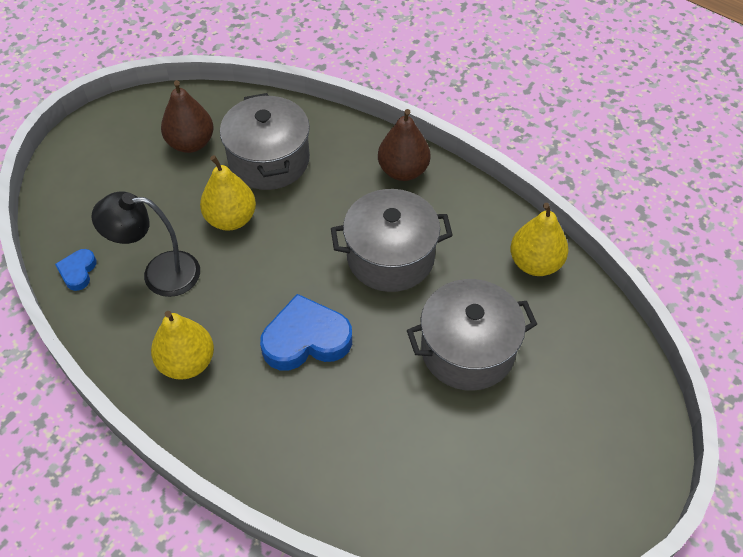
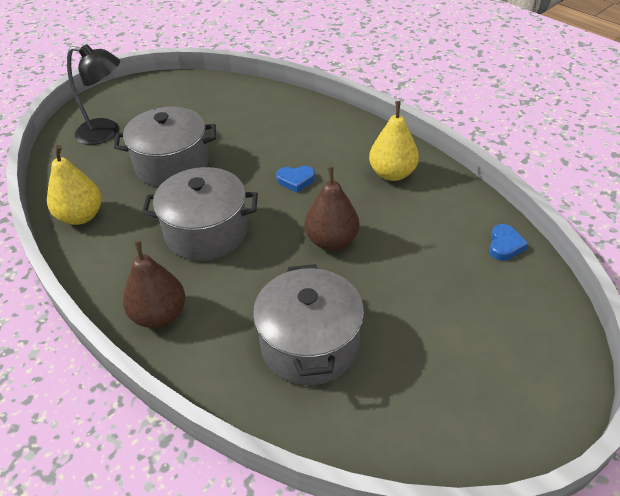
camera: 170 degrees left, 10 degrees down
(159, 273) = (424, 237): black lamp -> black lamp (106, 133)
(191, 143) = (407, 379): brown pear -> brown pear (332, 241)
(231, 219) = (356, 280): yellow pear -> none
(306, 339) = (295, 180): blue heart -> blue heart, size x0.52

